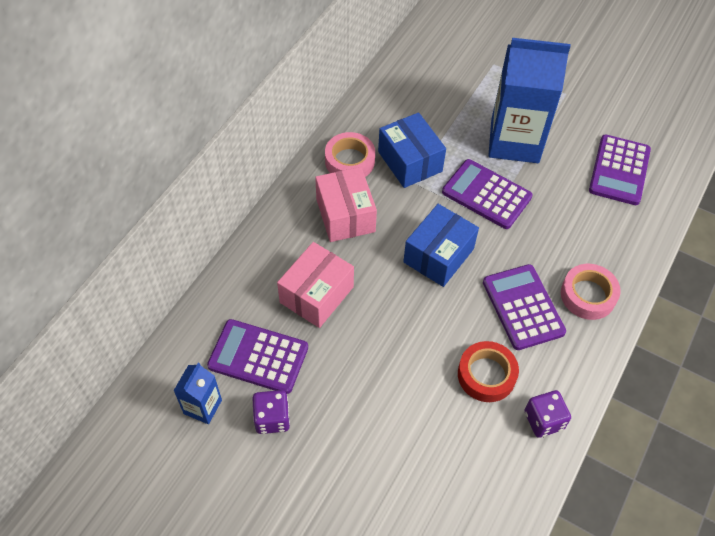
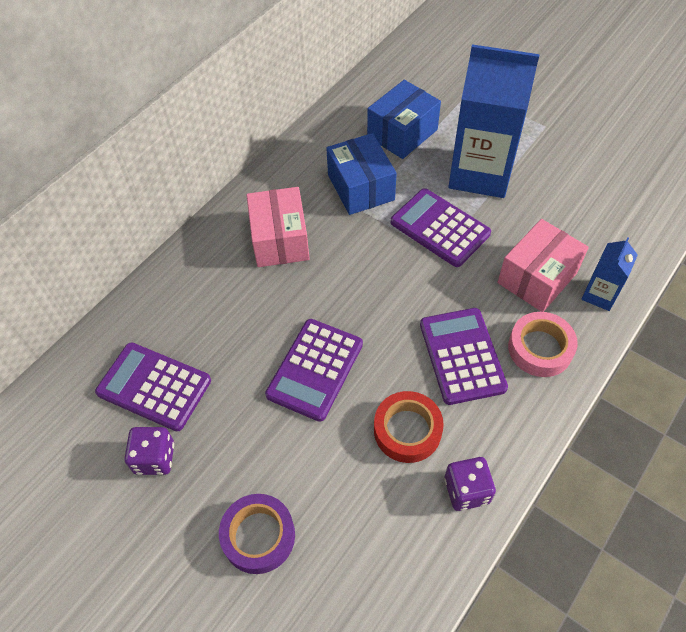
camera: 10 degrees right, 0 degrees up
(202, 407) = (81, 437): blue carton -> blue carton (599, 295)
(316, 295) = (232, 323): pink box -> pink box (537, 278)
(349, 161) = (295, 183): pink tape -> none
(375, 475) = (258, 536): none -> purple tape
(438, 255) = (375, 291): blue box -> blue box (402, 133)
(619, 170) = (595, 211): purple calculator -> purple calculator (315, 369)

